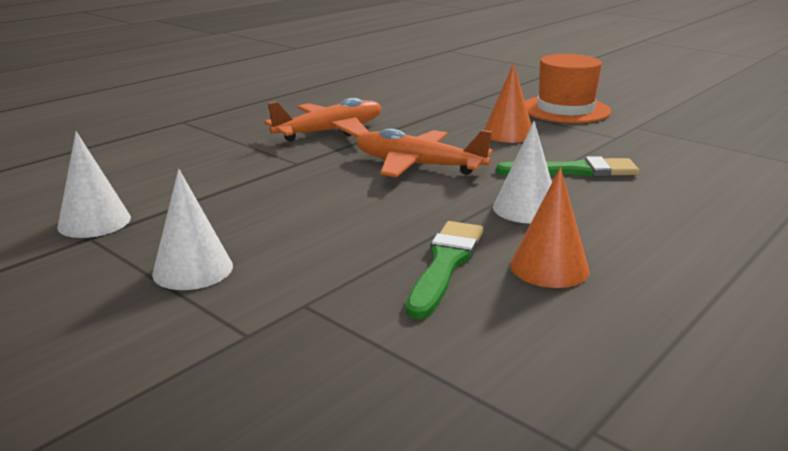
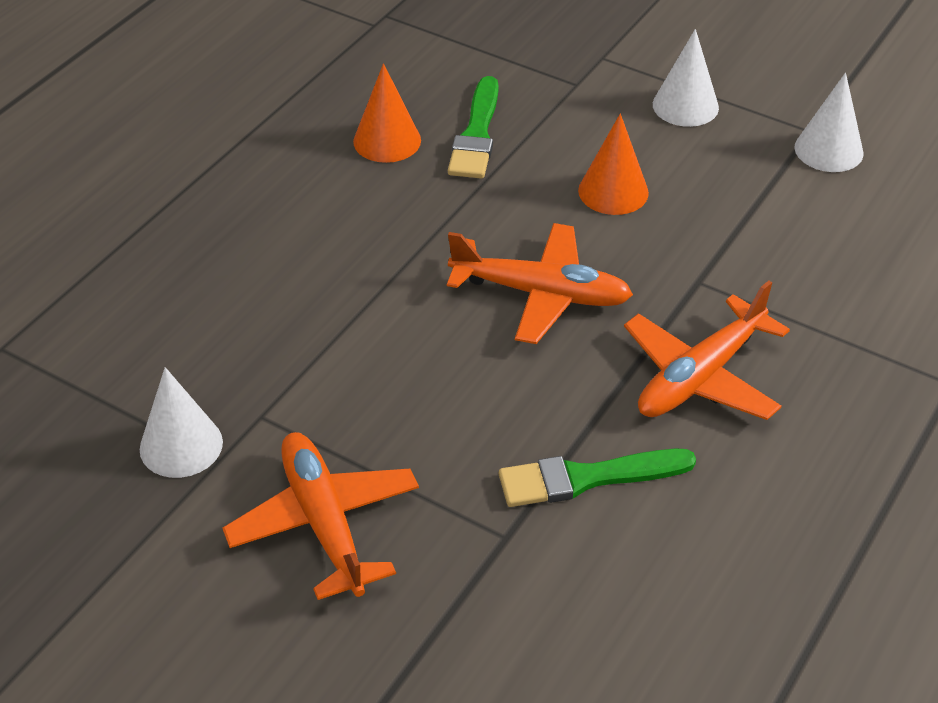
camera: 170 degrees right, 20 degrees up
(508, 134) = (427, 405): orange cone -> orange cone (613, 191)
(526, 209) = (404, 220): white cone -> white cone (181, 445)
(565, 109) = (324, 523): orange hat -> orange plane
(574, 171) = (341, 305): green brush -> green brush (587, 478)

